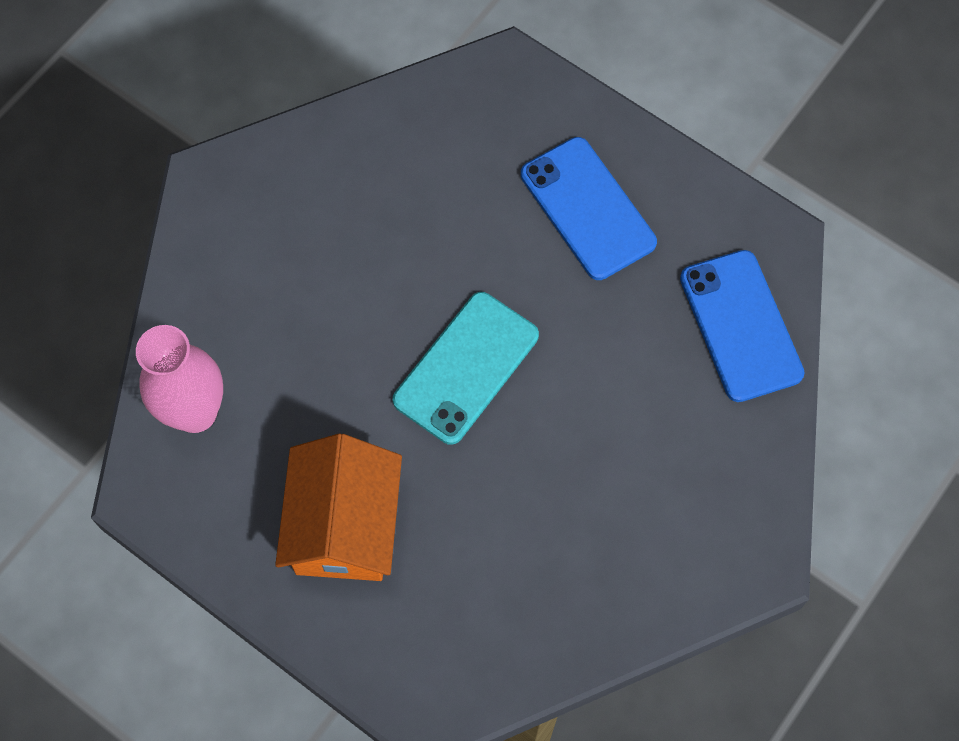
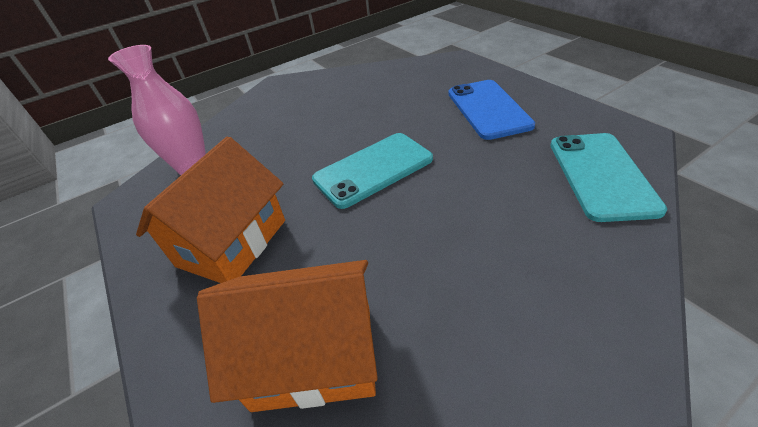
camera: 25 degrees right, 25 degrees down
(505, 626) = (314, 355): none -> orange house
(741, 325) = (601, 175): blue phone -> turquoise phone

